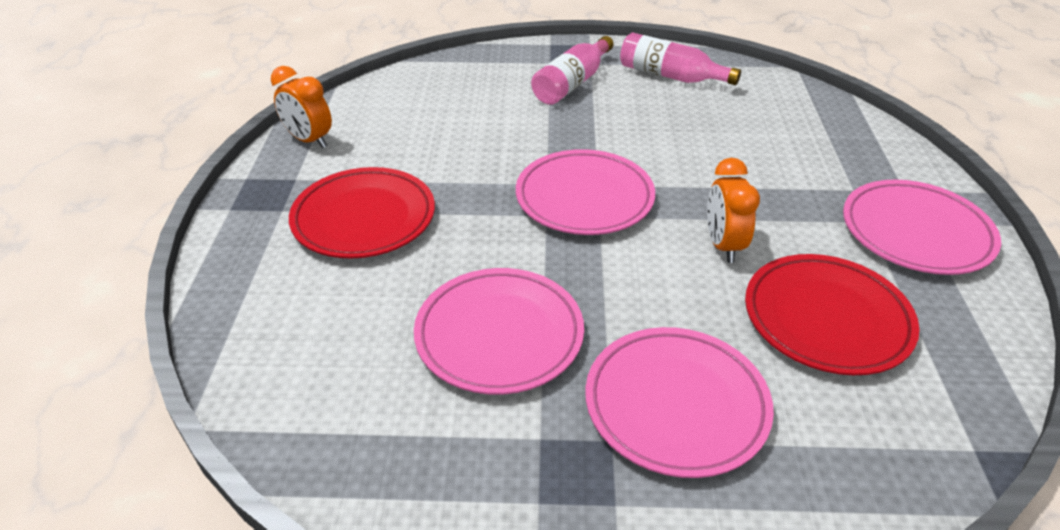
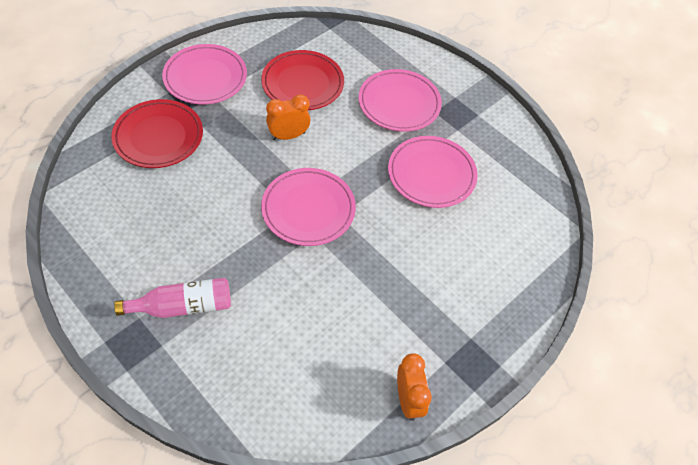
camera: 140 degrees left, 15 degrees up
(364, 218) = (431, 291): red plate -> red plate (158, 137)
(671, 76) = (118, 256): pink bottle -> none
(723, 245) = (288, 136): orange clock -> orange clock turned 150 degrees counterclockwise

